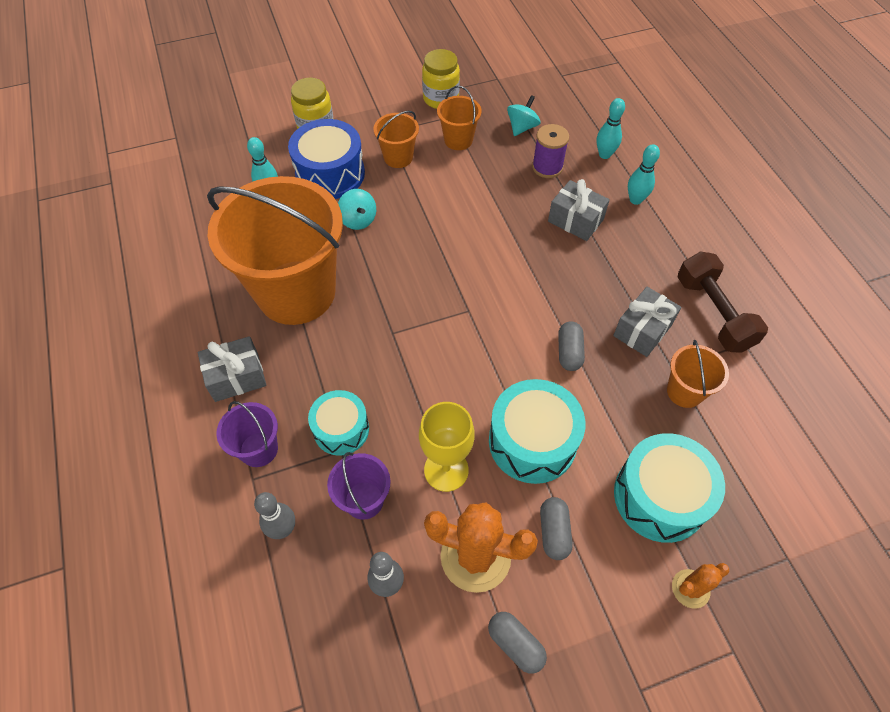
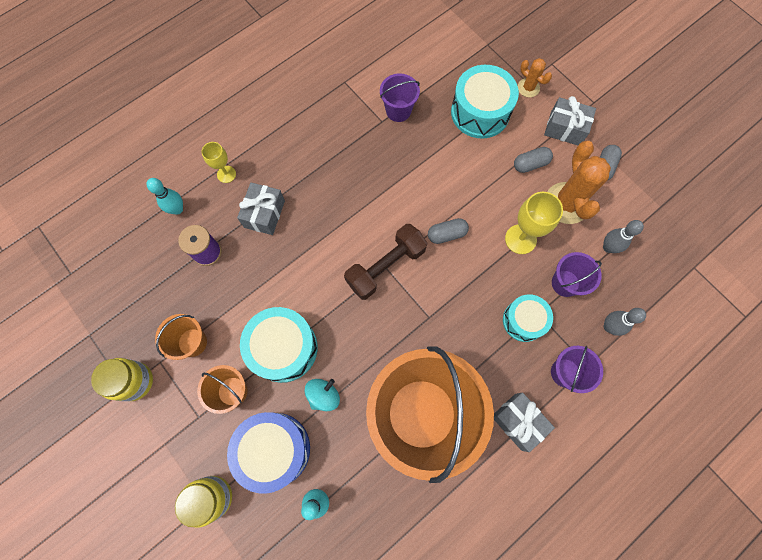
camera: 110 degrees left, 15 degrees up
(522, 127) = (159, 289): turquoise spinning top -> none
(532, 441) = (476, 192): turquoise drum -> turquoise drum (283, 348)
(569, 352) = (395, 187): grey capsule -> grey capsule (446, 234)
(635, 200) = (226, 174): turquoise bowling pin -> yellow goblet
(642, 330) = (357, 144): grey gift -> grey gift (565, 128)
(684, 391) = (398, 111): orange bucket -> purple bucket
(713, 313) = (325, 103): brown dumbbell -> brown dumbbell (385, 266)

